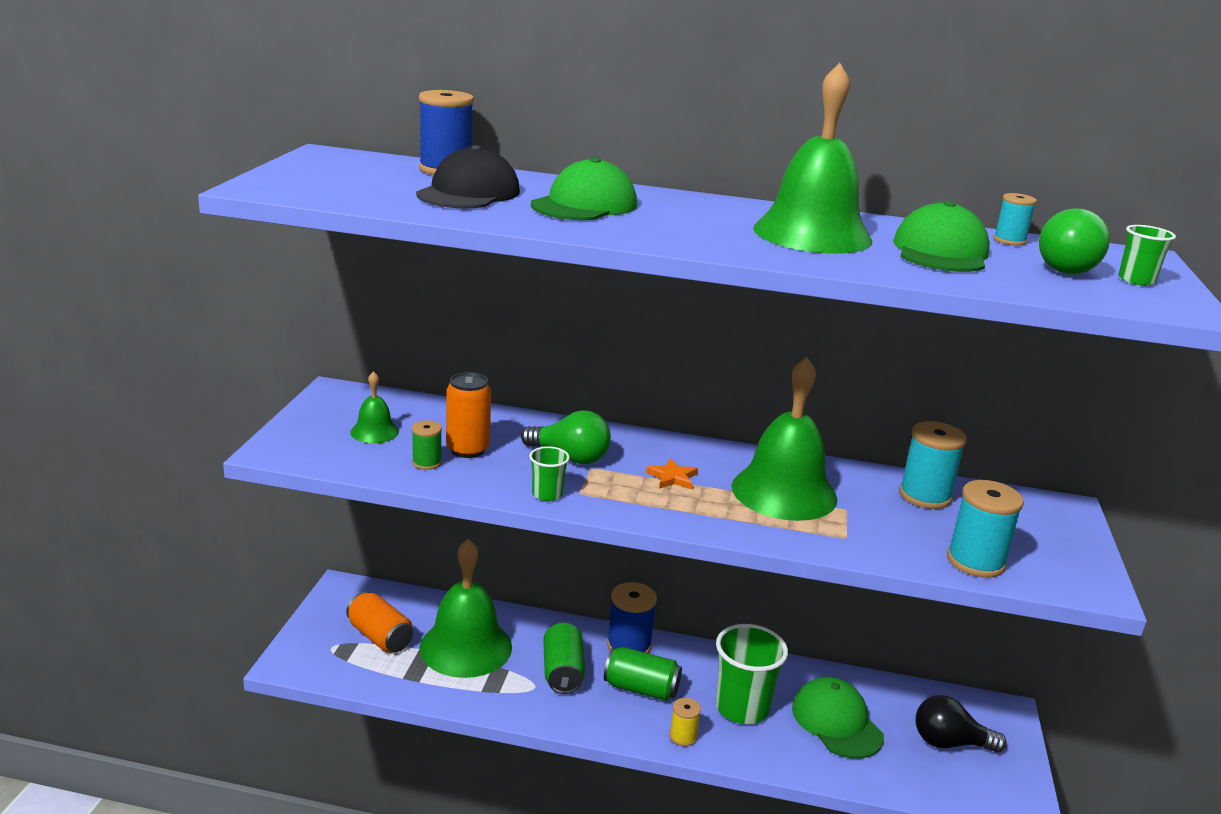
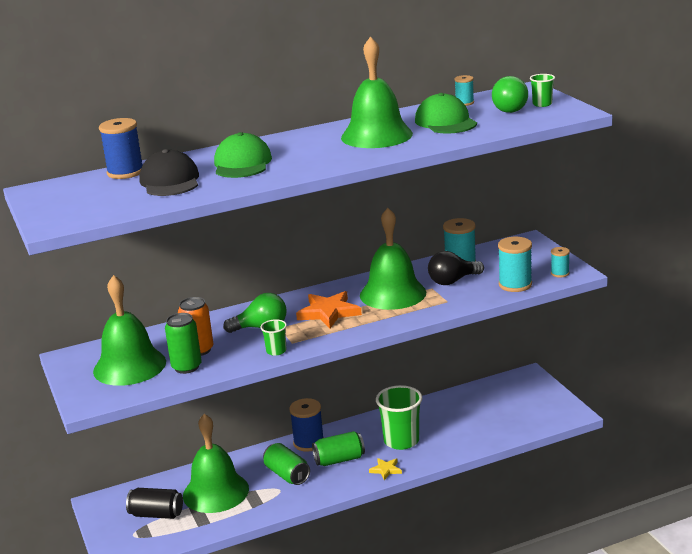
camera: 30 degrees left, 0 degrees up
(374, 432) = (129, 366): green bell -> green bell, size x2.11
(380, 637) = (156, 514): orange can -> black can
(426, 463) = (186, 367): green spool -> green can
(672, 477) = (328, 312): orange star -> orange star, size x1.87
(683, 736) = (386, 470): yellow spool -> yellow star
(836, 722) = (454, 422): green cap -> none
(949, 743) = (516, 403): black light bulb -> black light bulb (453, 281)
(1067, 578) = (560, 273): none -> turquoise spool

